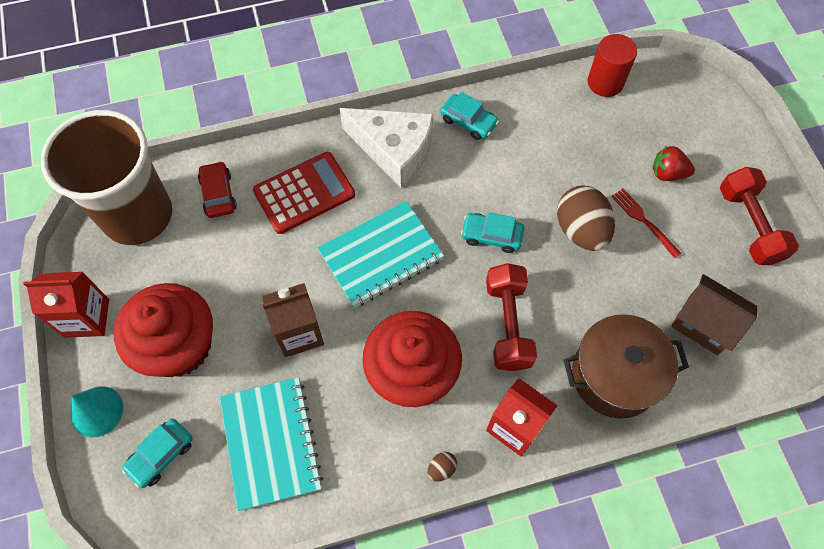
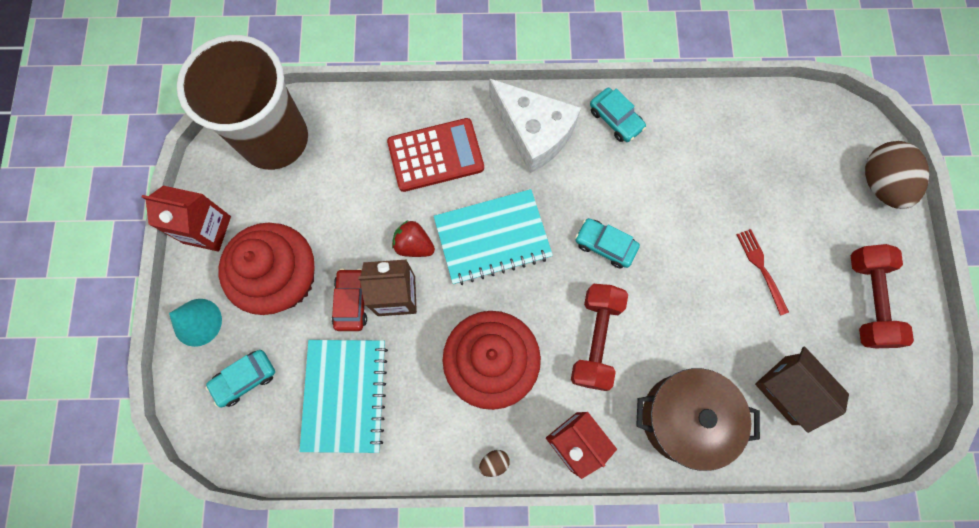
camera: 15 degrees right, 10 degrees up
(218, 194) = (354, 136): red car -> red car (352, 301)
(580, 230) = (695, 262): brown egg -> brown egg (880, 184)
(605, 82) = (767, 110): red cylinder -> none
(667, 173) = (801, 224): red strawberry -> red strawberry (414, 245)

